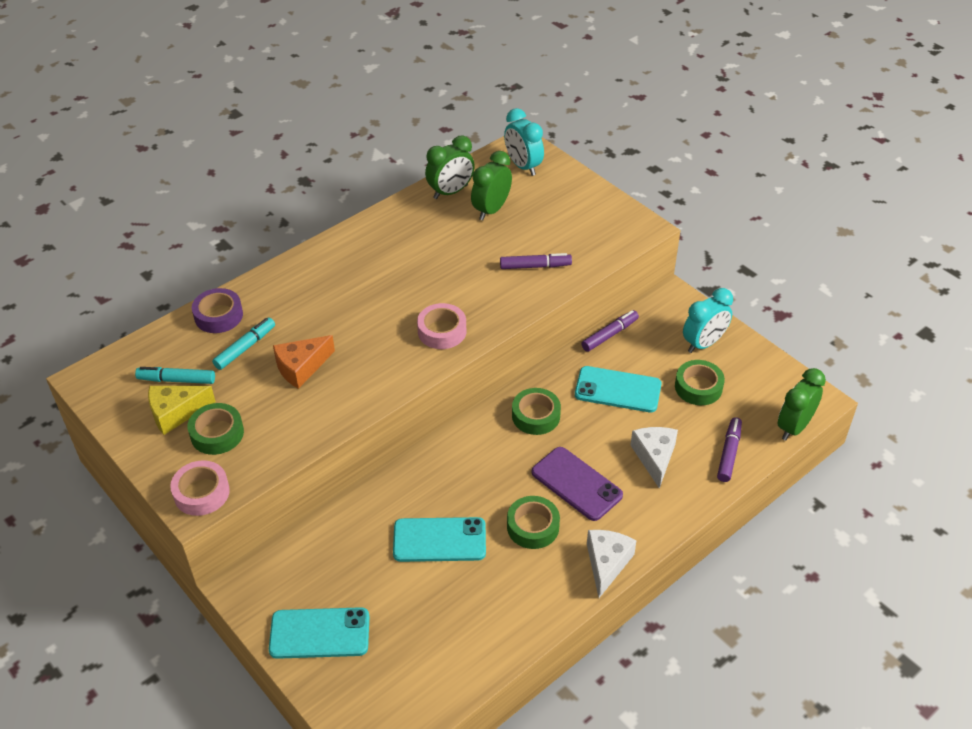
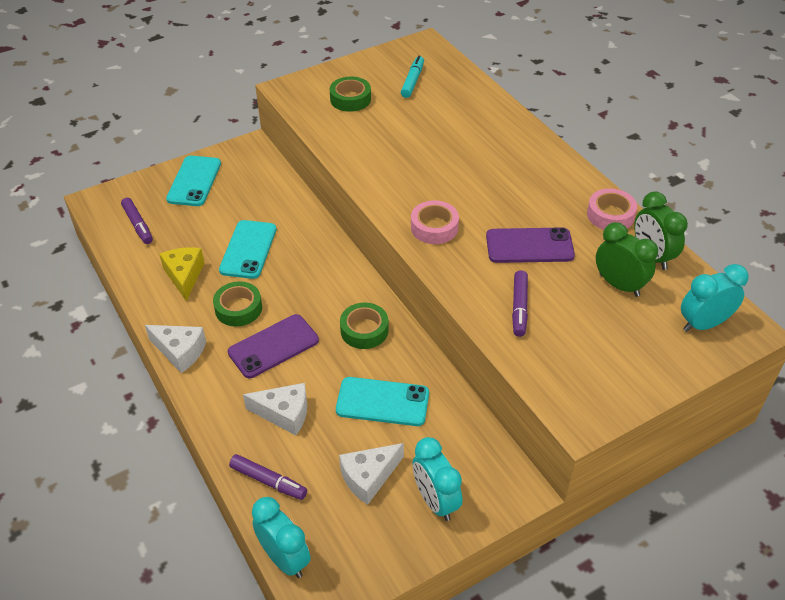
camera: 100 degrees right, 0 degrees up
(176, 413) = (378, 81): yellow cheese -> yellow cheese (184, 276)
(201, 493) = (296, 92): pink tape -> pink tape (610, 215)
(218, 316) = (481, 101): purple tape -> none
(245, 348) = (440, 114): turquoise marker -> none
(301, 367) = (409, 142): orange cheese -> none
(454, 264) = (529, 246): none -> purple phone
(610, 335) = (465, 411): purple marker -> purple marker (138, 225)
(618, 389) = (382, 402): turquoise phone -> turquoise phone turned 75 degrees clockwise
(698, 387) = (368, 477): green tape -> white cheese
(794, 427) = (285, 558): green clock -> turquoise clock

